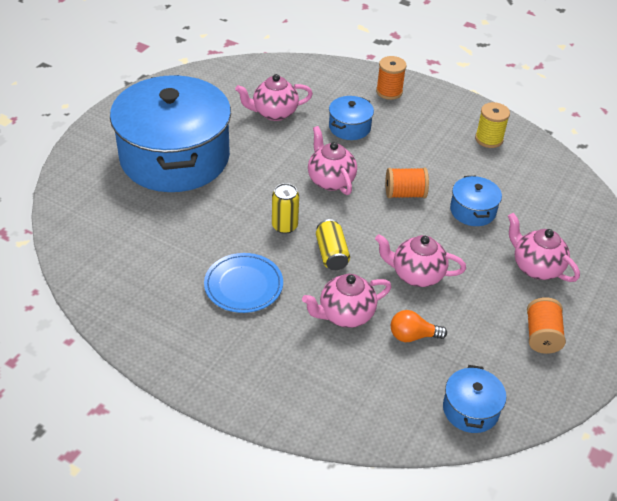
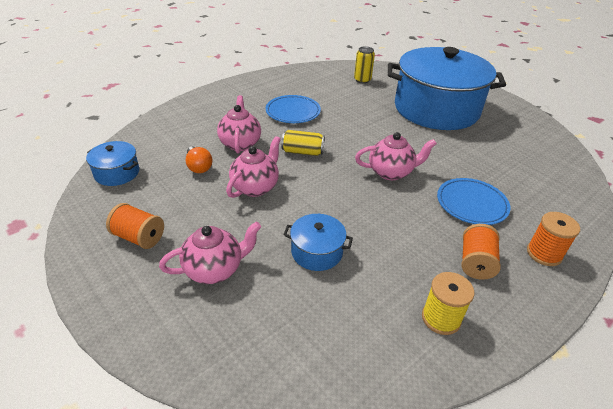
camera: 110 degrees right, 5 degrees down
(274, 113) = (495, 163): pink teapot -> none
(284, 226) = (343, 138): yellow can -> yellow can (362, 80)
(349, 127) = (471, 204): blue pot -> blue plate
(405, 194) = (359, 211): orange spool -> orange spool (475, 262)
(412, 336) = (198, 167): orange light bulb -> orange light bulb turned 135 degrees clockwise

